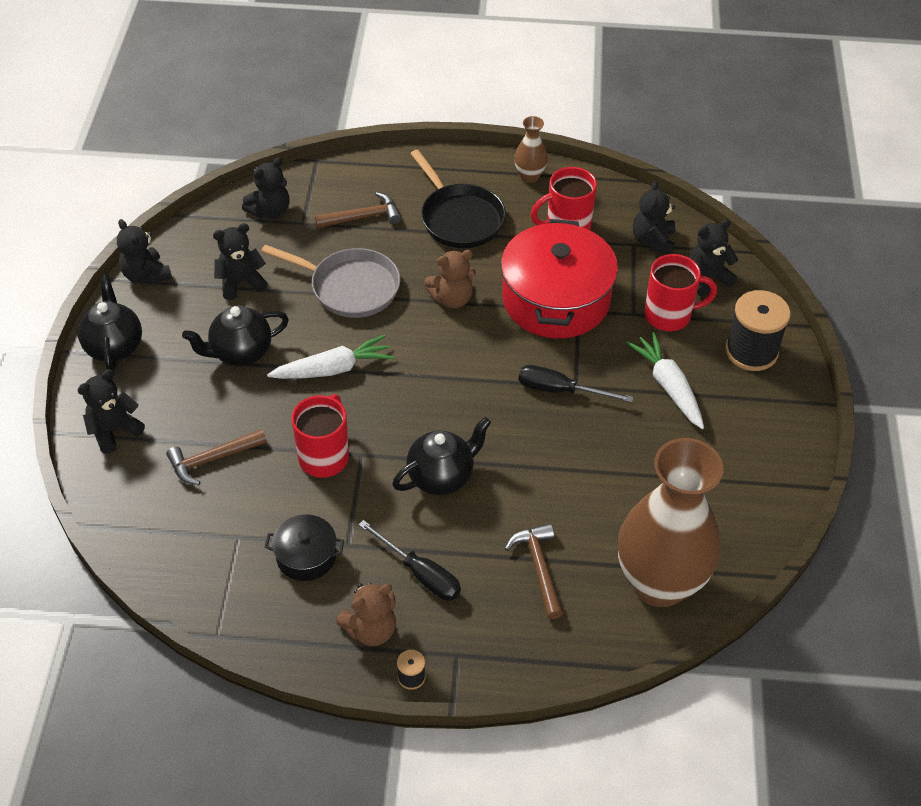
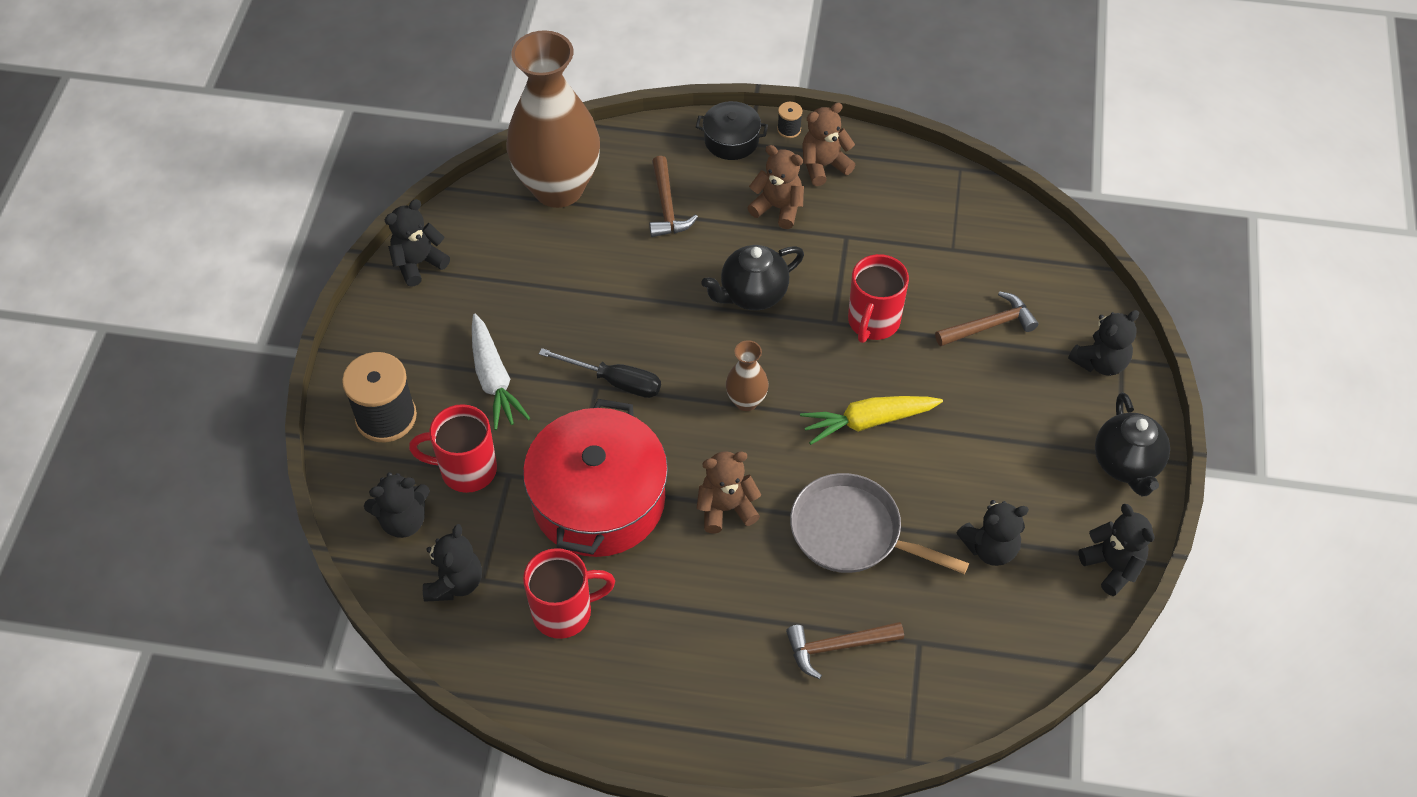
camera: 175 degrees left, 5 degrees up
(240, 353) = (977, 448): black teapot -> none
(270, 211) = (966, 664): black teddy bear -> black teddy bear (418, 263)
(306, 556) = (885, 228): black pot -> black pot (731, 140)
(333, 369) = (868, 422): white carrot -> yellow carrot
(420, 573) = (778, 208): black screwdriver -> brown teddy bear
(459, 218) = (706, 637): black pan -> none
(529, 176) = (599, 710): brown vase -> brown vase (746, 401)

